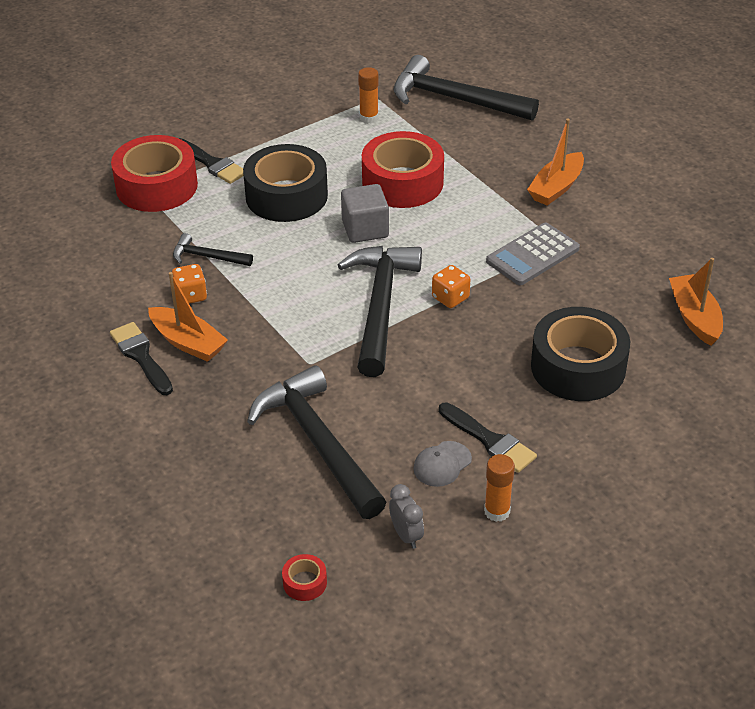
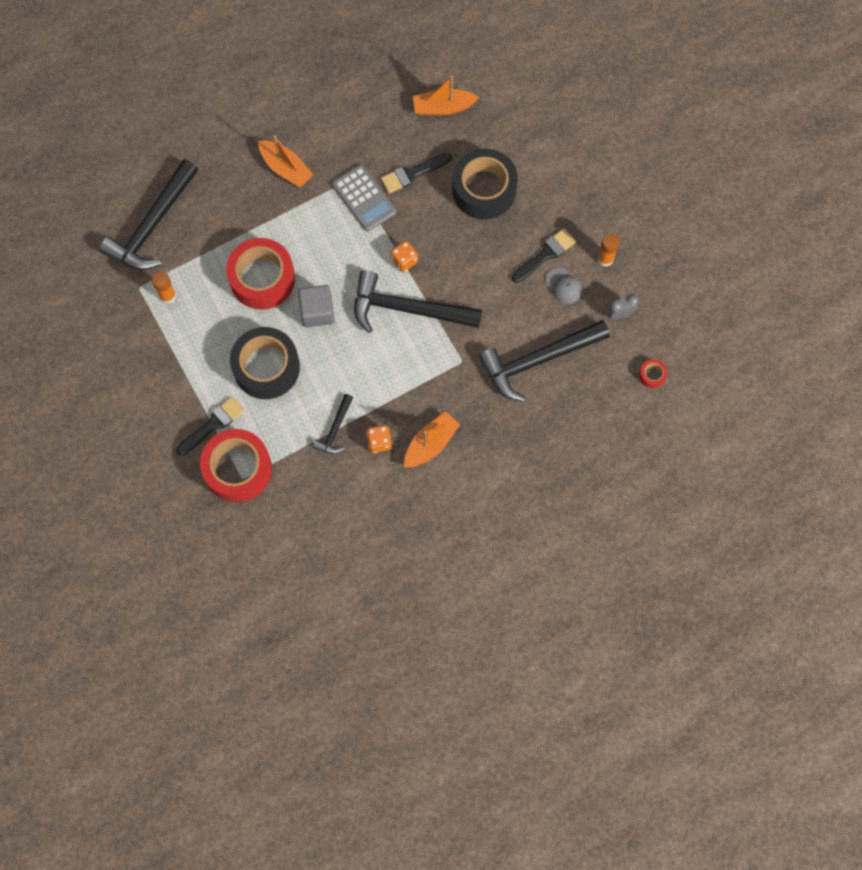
camera: 85 degrees left, 30 degrees up
(141, 356) = (442, 476): black brush -> black brush (412, 173)

